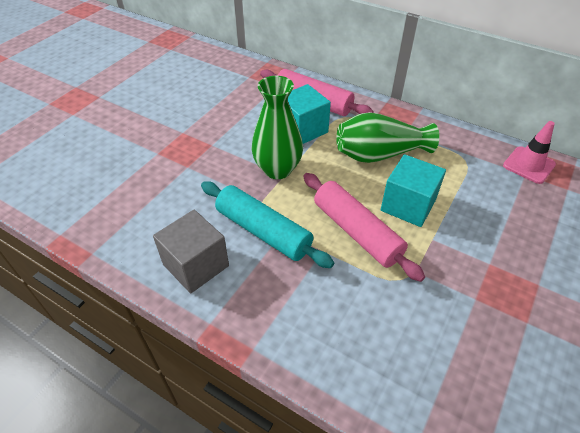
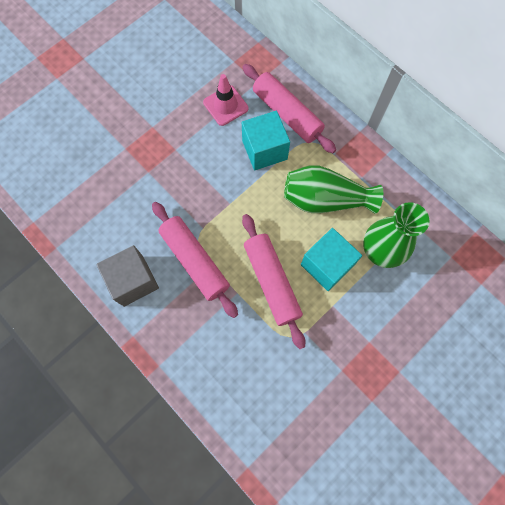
camera: 15 degrees right, 25 degrees up
(263, 231) = (195, 261): turquoise rolling pin -> pink rolling pin
(277, 169) = (226, 195): green vase -> green vase (381, 251)
(529, 165) = (460, 247): pink traffic cone -> pink traffic cone (225, 105)

